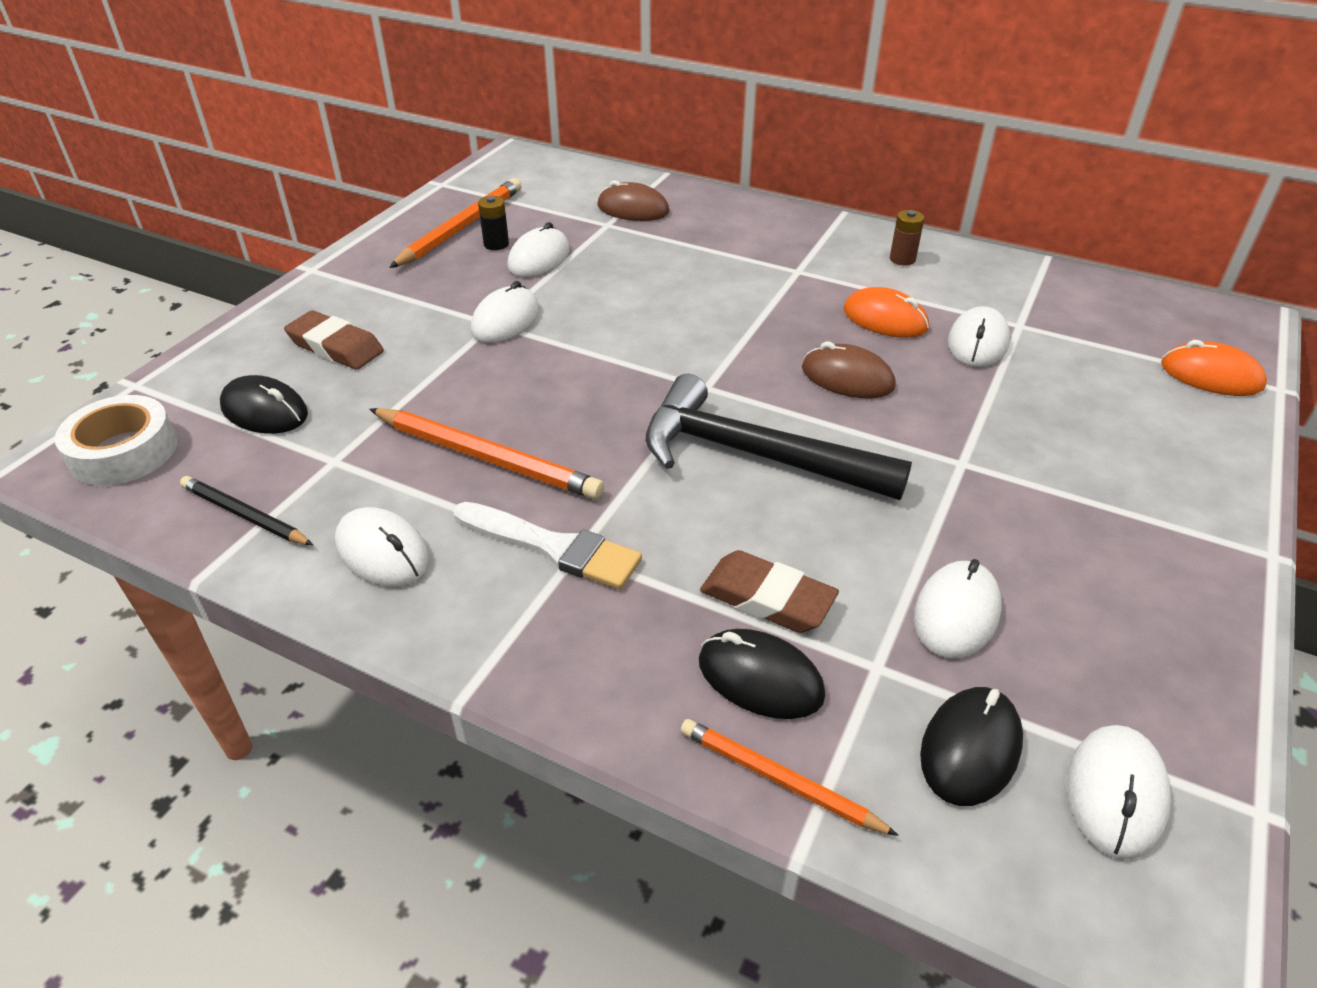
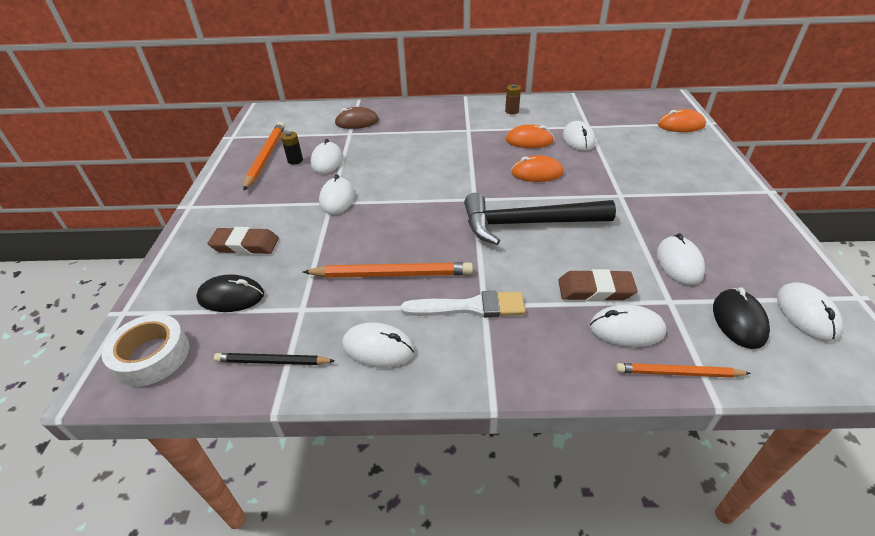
camera: 25 degrees left, 0 degrees up
(760, 678) = (626, 329): black mouse -> white mouse
(847, 378) = (536, 173): brown mouse -> orange mouse

